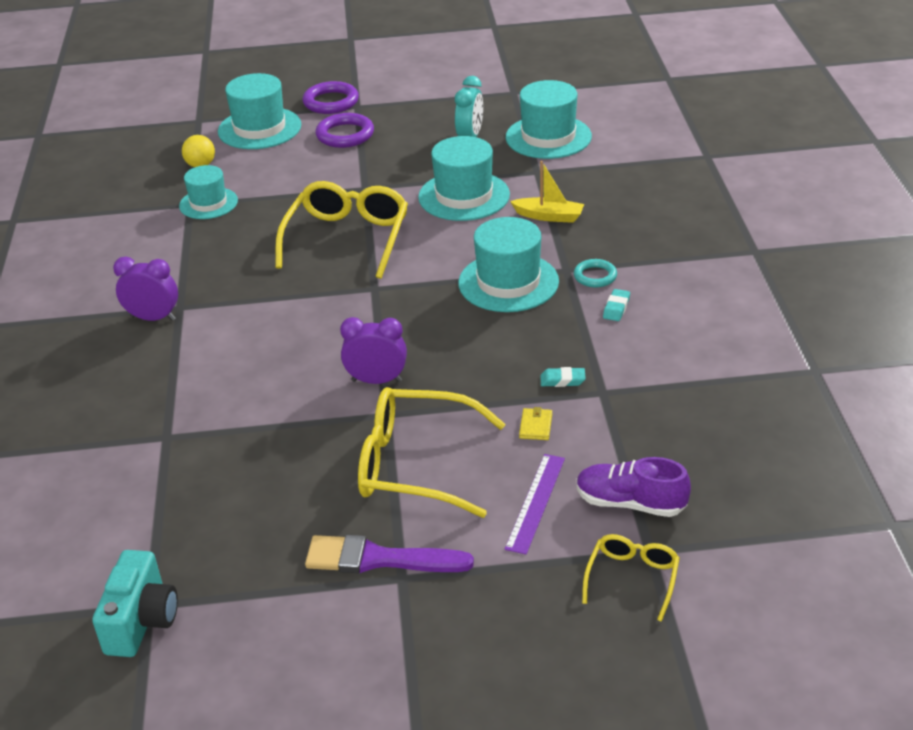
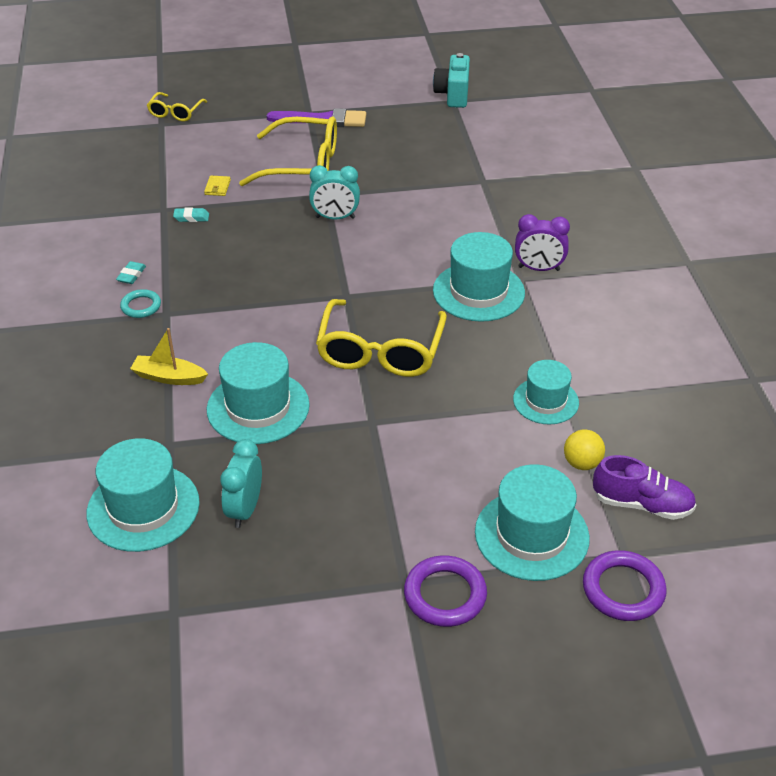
camera: 175 degrees right, 5 degrees up
(345, 135) = (411, 518): purple ring -> purple ring (623, 589)
(376, 380) = (335, 218): purple clock -> turquoise clock
(508, 282) = (222, 301): turquoise hat -> turquoise hat (478, 292)
(535, 502) = (225, 146): purple ruler -> none
(630, 503) = (165, 146): purple shoe -> purple shoe (642, 504)

